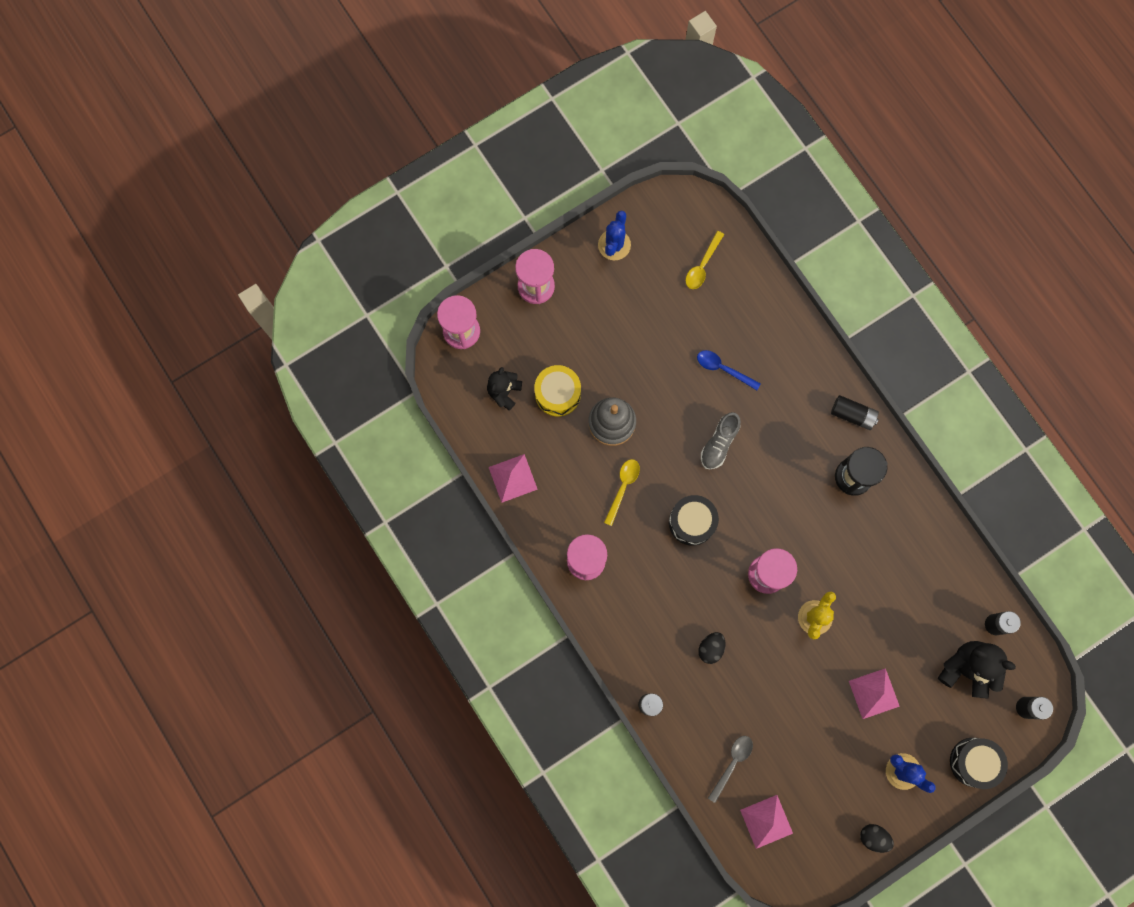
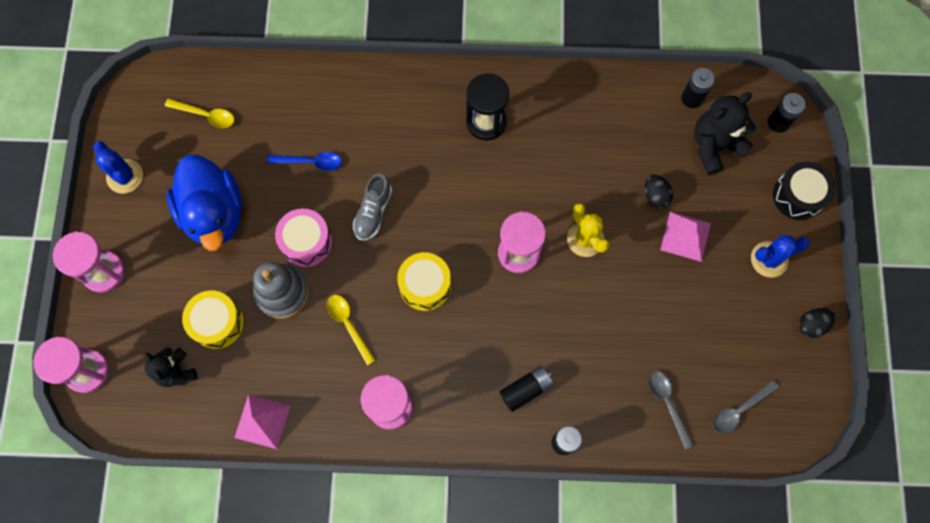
camera: 55 degrees left, 5 degrees down
(633, 330) = (214, 214): none -> blue duck
(661, 412) = (306, 242): none -> pink drum
(692, 522) = (425, 285): black drum -> yellow drum
(702, 265) = (206, 115): yellow spoon -> yellow spoon turned 45 degrees counterclockwise
(710, 648) = (550, 349): black egg -> black egg (655, 196)
(719, 443) = (373, 212): grey shoe -> grey shoe turned 45 degrees clockwise
(723, 369) = (310, 162): blue spoon -> blue spoon turned 150 degrees counterclockwise
(766, 821) = (739, 410): pink pyramid -> grey spoon
(852, 415) = (433, 85): black battery -> black battery (526, 390)

